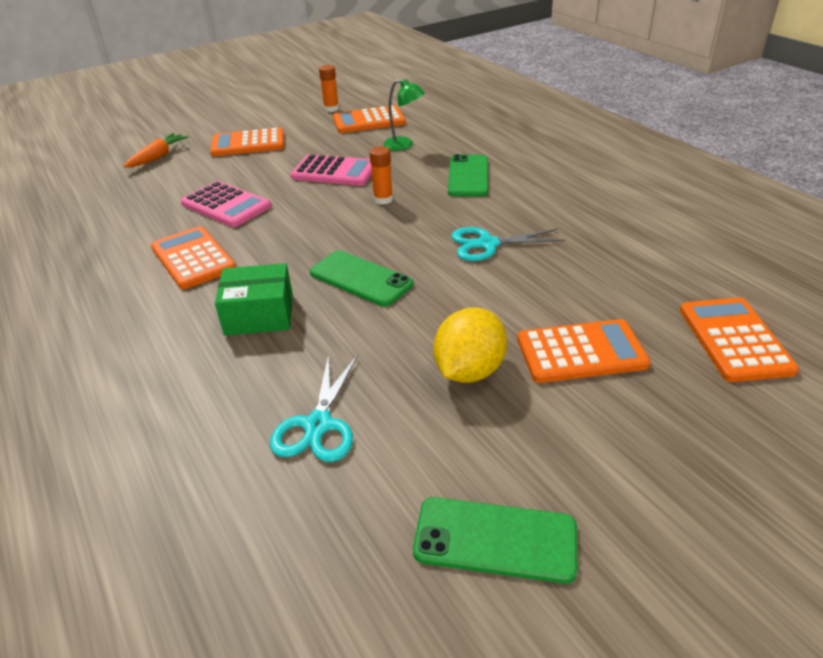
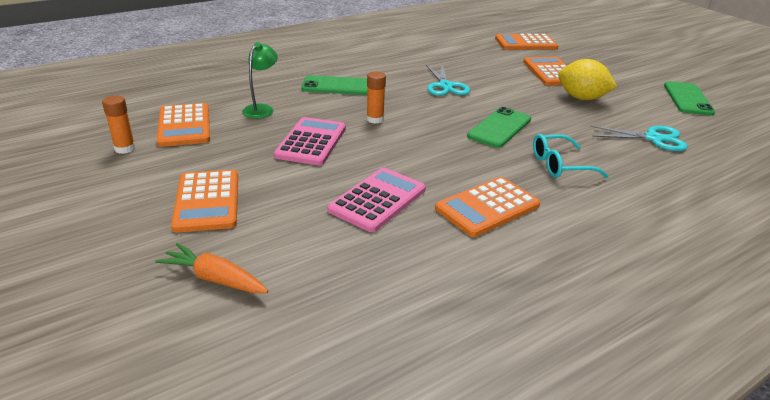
camera: 95 degrees left, 5 degrees down
(259, 314) = (559, 165): green box -> turquoise glasses

